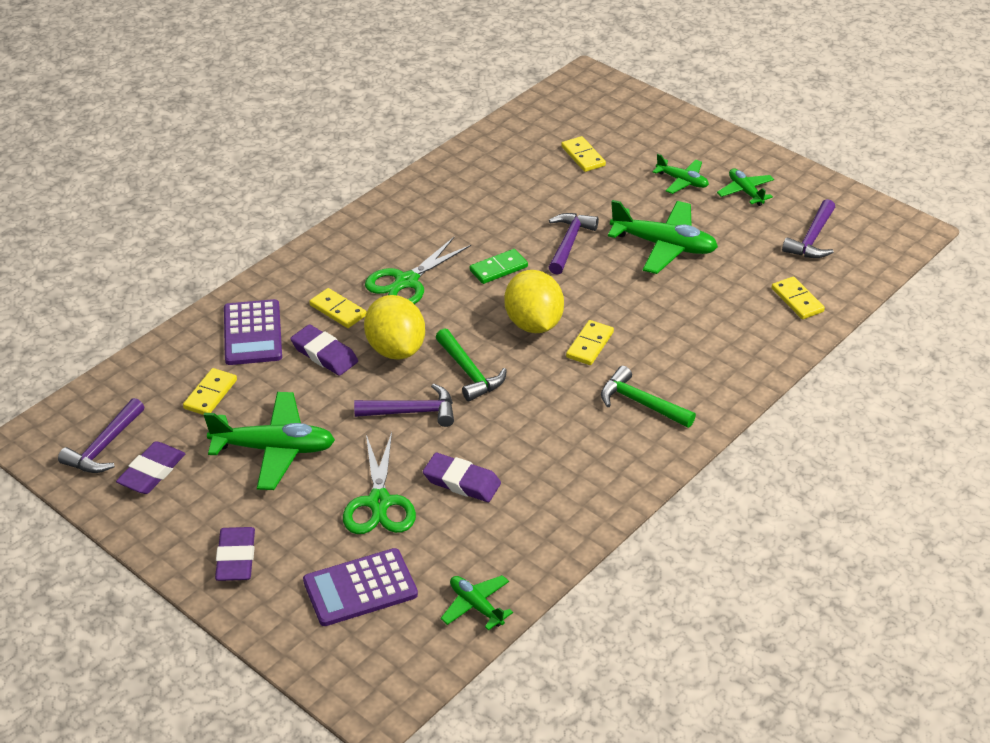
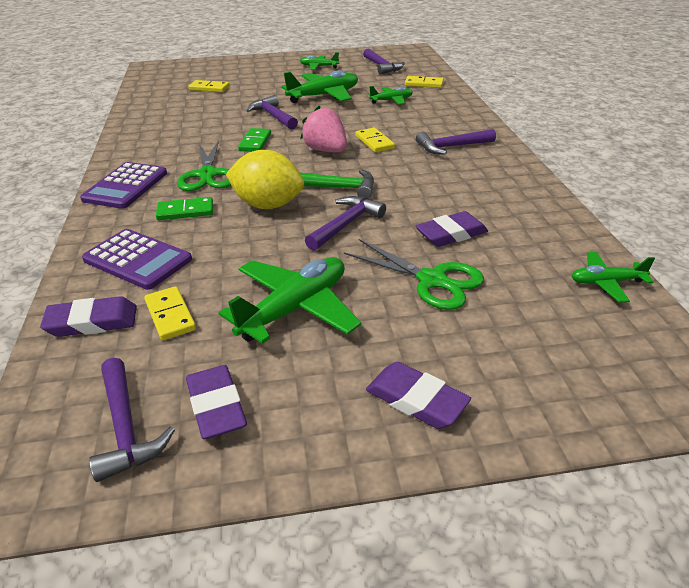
camera: 50 degrees left, 5 degrees down
(324, 354) = (222, 236): purple eraser -> purple eraser (92, 322)
(338, 310) = (185, 211): yellow domino -> green domino
(360, 588) = (533, 335): purple calculator -> purple calculator (125, 186)
(533, 323) = (326, 151): yellow lemon -> pink strawberry
(641, 403) = (451, 147): green hammer -> purple hammer
(682, 181) = (281, 75): green plane -> green plane (391, 100)

